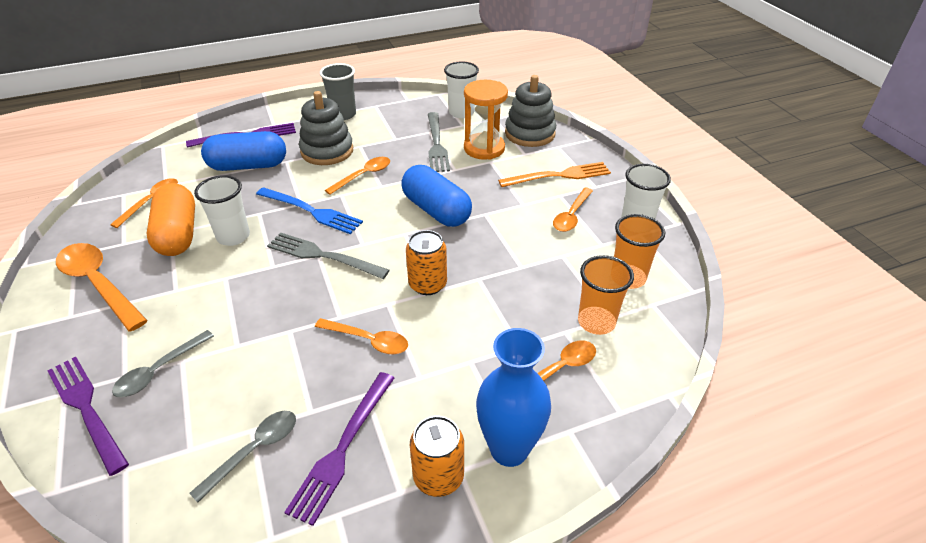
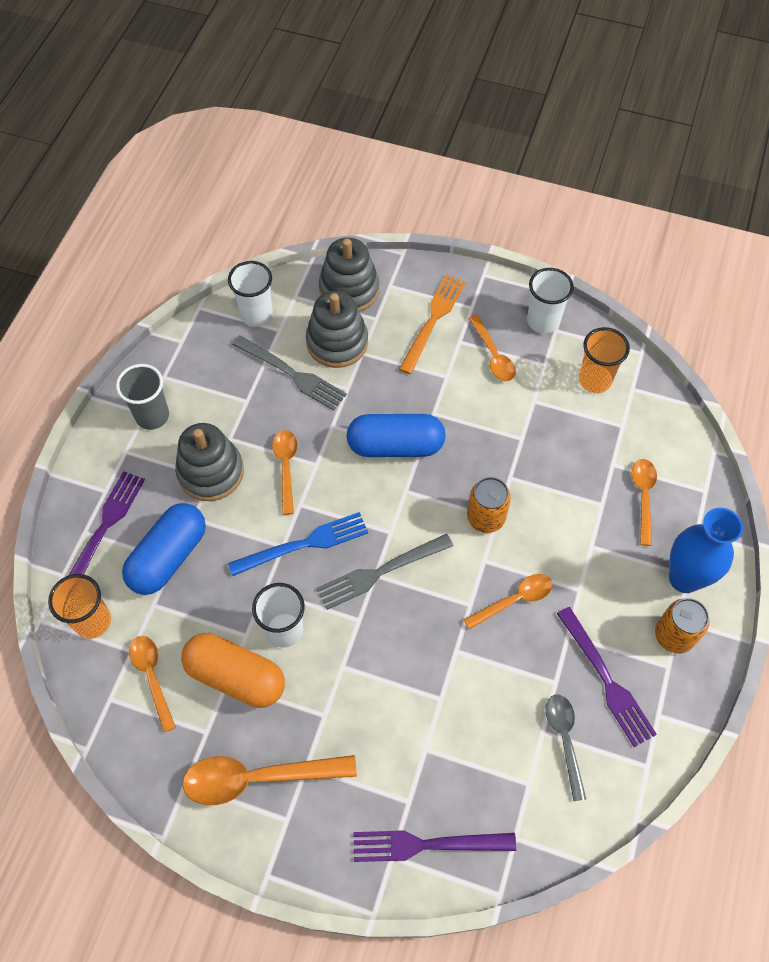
camera: 50 degrees left, 20 degrees up
(159, 371) = (424, 772): grey spoon -> none
(484, 148) = (337, 342): orange hourglass -> grey stacking toy
(596, 322) = (620, 438): orange cup -> orange cup (93, 621)

